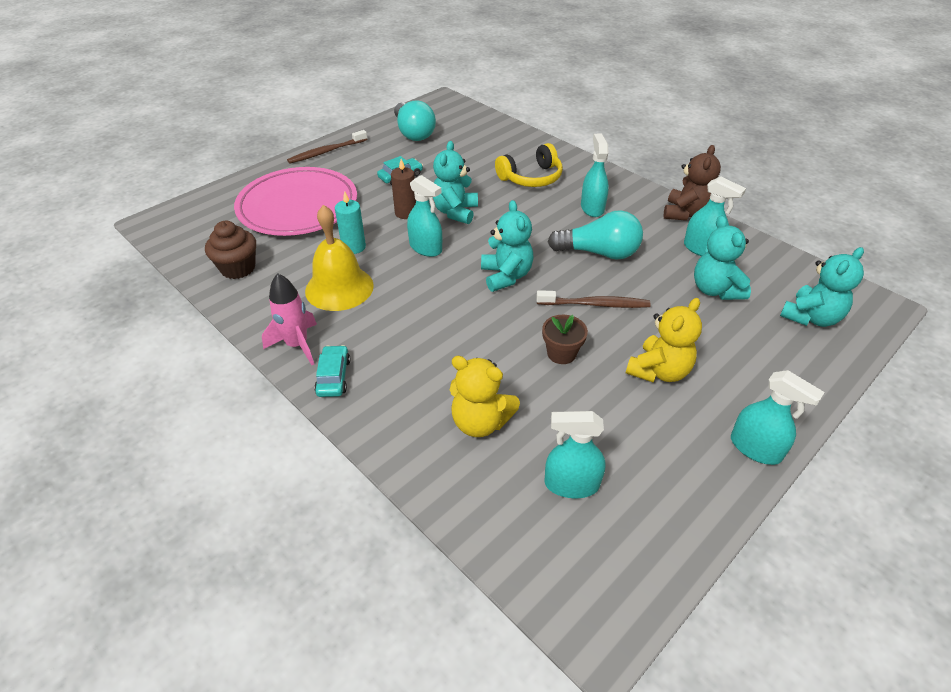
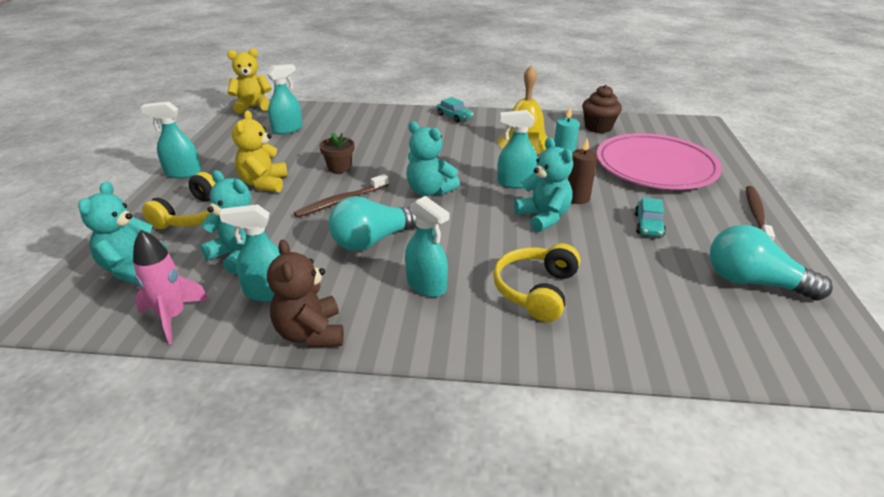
camera: 140 degrees right, 10 degrees down
(297, 345) = (494, 118): pink rocket -> pink rocket (173, 317)
(480, 422) = (356, 130): yellow teddy bear -> yellow teddy bear (253, 107)
(747, 357) = (196, 215): none -> yellow headphones

